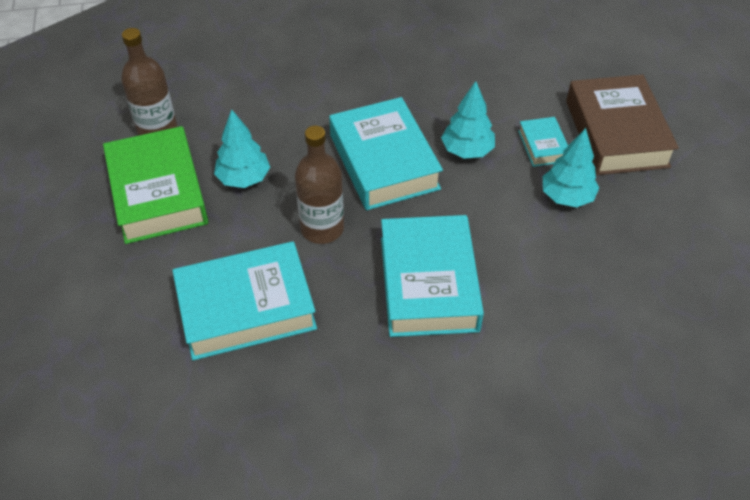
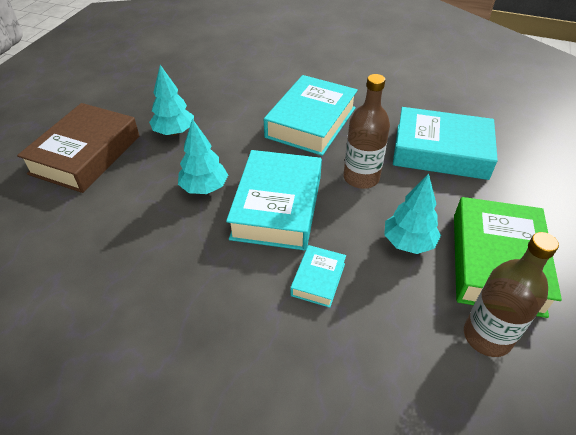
camera: 150 degrees left, 5 degrees down
(543, 146) = (146, 168): turquoise book -> turquoise book (318, 279)

